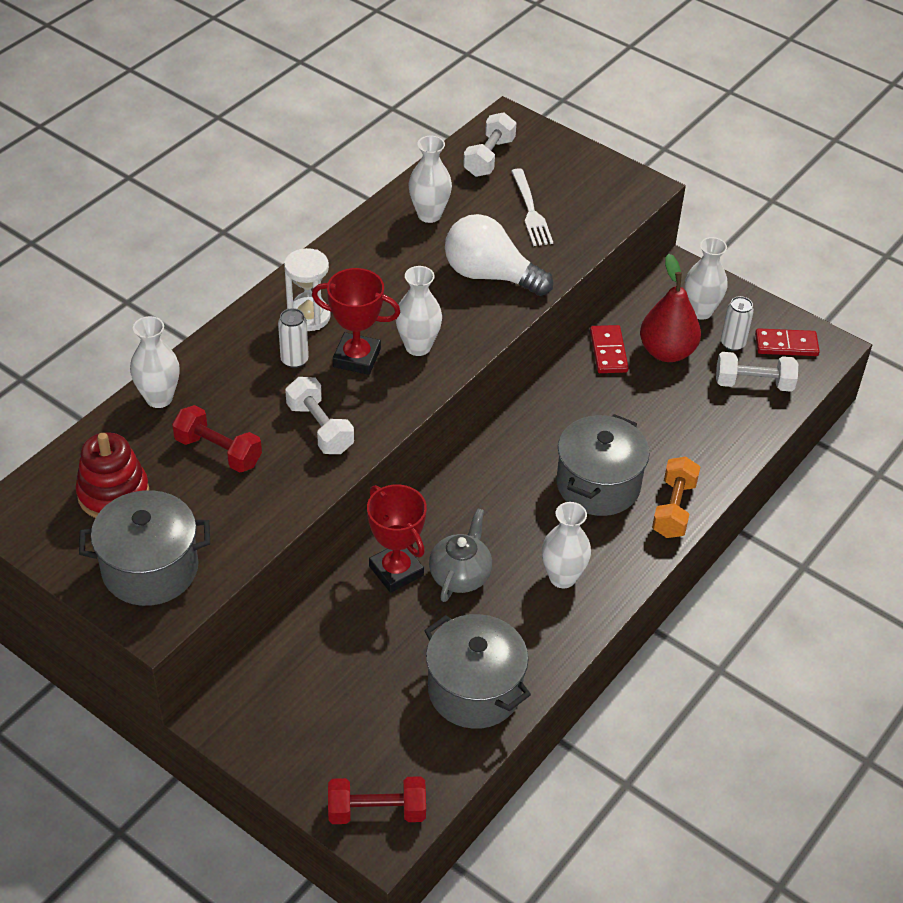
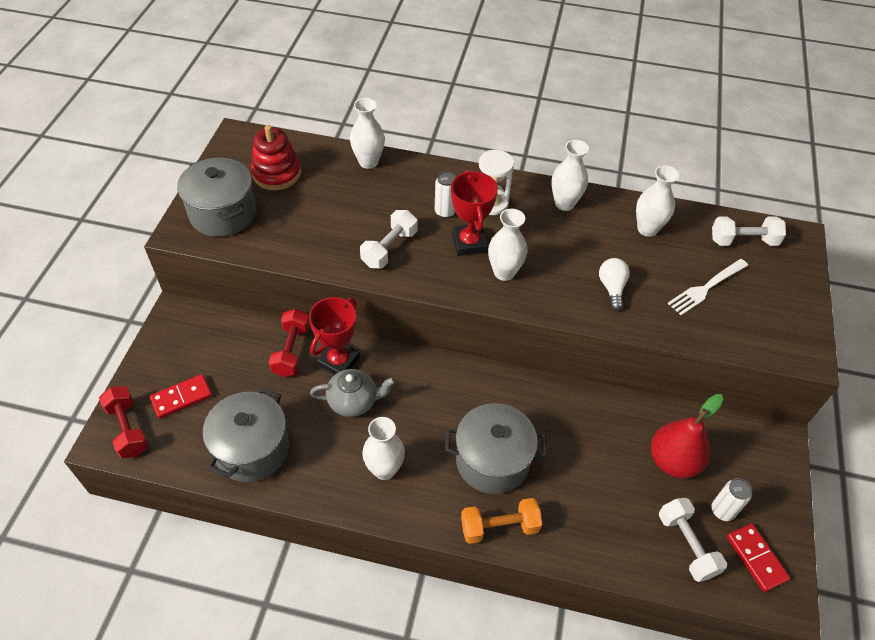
camera: 65 degrees right, 5 degrees up
(218, 451) = (338, 206): red dumbbell -> red dumbbell (291, 351)
(490, 275) = (612, 288): white light bulb -> white light bulb, size x0.54
(608, 351) = (641, 417): red domino -> red domino (182, 398)
(700, 311) = (741, 471): white vase -> white vase (564, 203)

